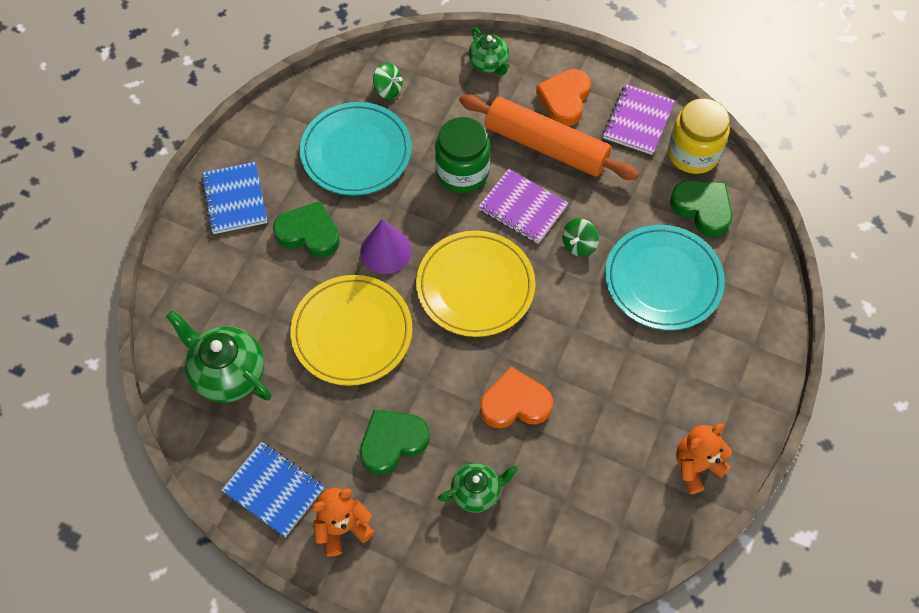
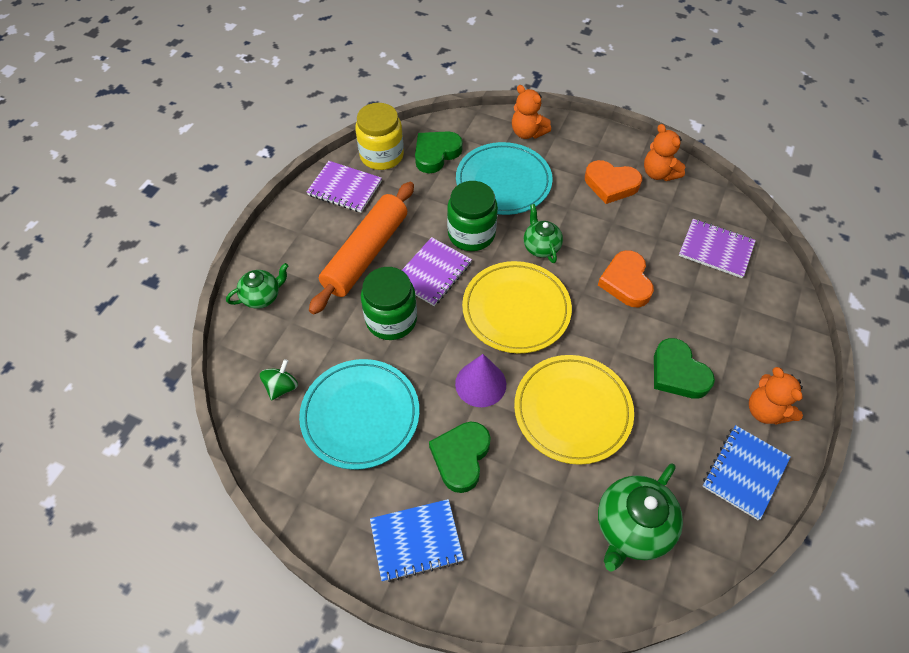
camera: 90 degrees left, 5 degrees down
(476, 492) = (709, 310): green teapot -> green teapot (541, 247)
(564, 100) = (315, 238): orange heart -> orange heart (611, 184)
(568, 517) = (716, 250): none -> purple notebook
(579, 245) = (471, 234): green spinning top -> green jar
(753, 311) = (527, 132): none -> orange teddy bear

